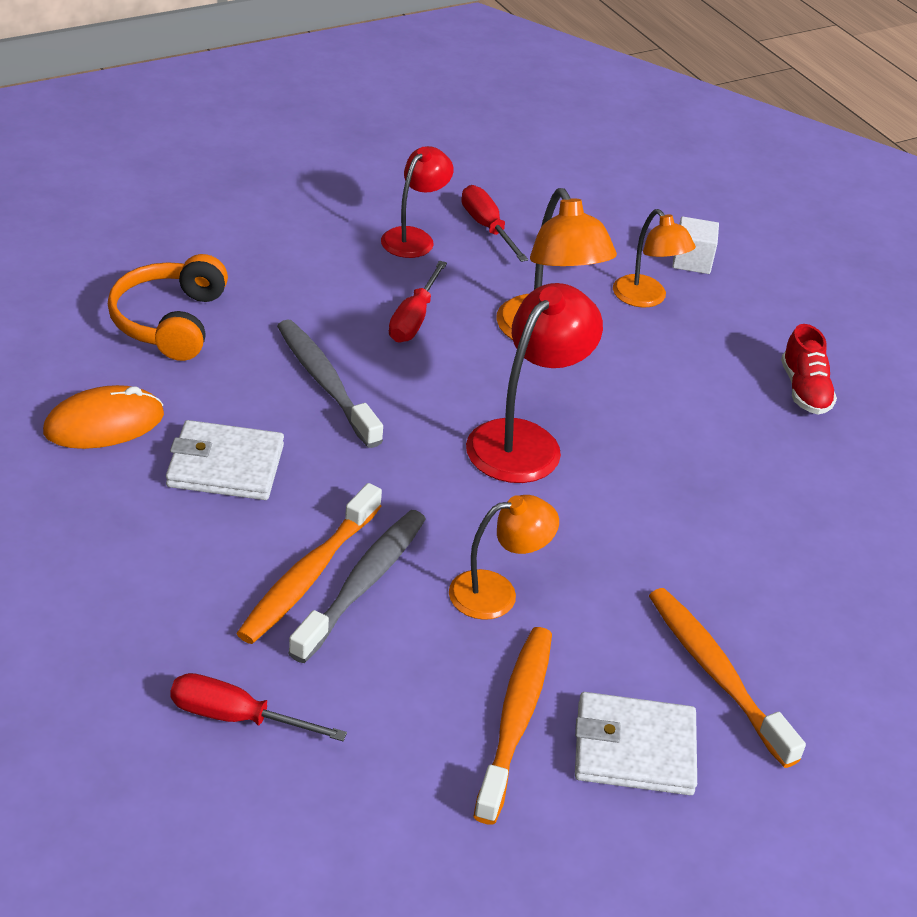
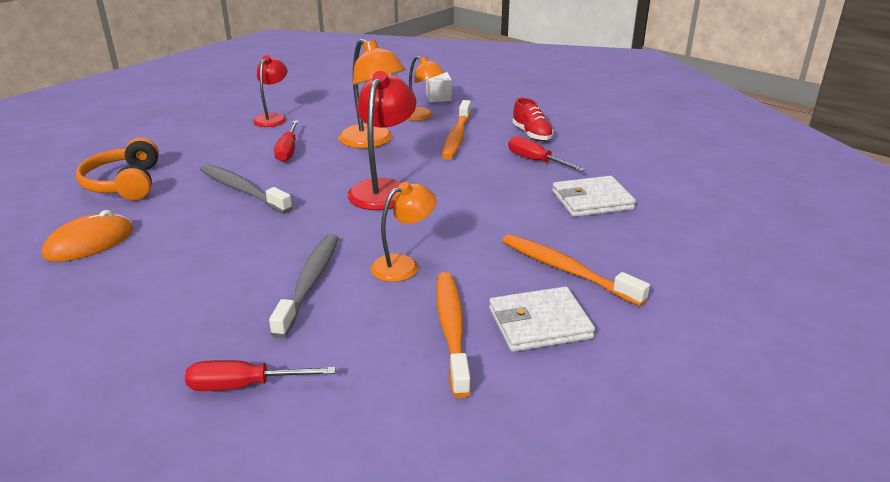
camera: 15 degrees left, 10 degrees down
(225, 466) = (187, 244): white wallet -> white wallet (592, 200)
(308, 575) = (268, 287): orange toothbrush -> orange toothbrush (456, 137)
(487, 227) = (315, 106): red screwdriver -> red screwdriver (535, 161)

